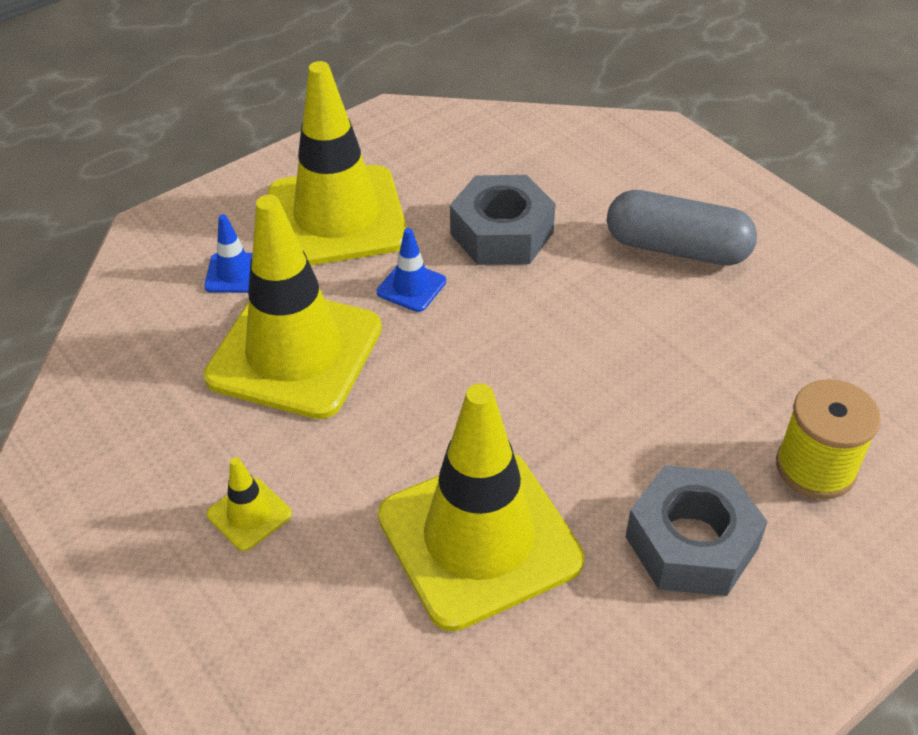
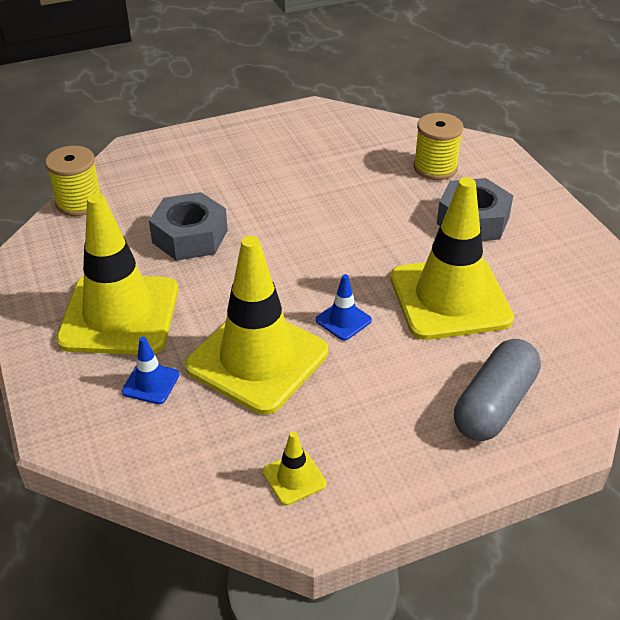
camera: 75 degrees left, 5 degrees down
(249, 514) = (401, 403): yellow traffic cone -> yellow traffic cone (294, 478)
(411, 287) = (220, 289): blue traffic cone -> blue traffic cone (343, 320)
(524, 124) = (79, 202): none -> yellow spool
(677, 248) = (247, 169): grey capsule -> grey capsule (494, 404)

